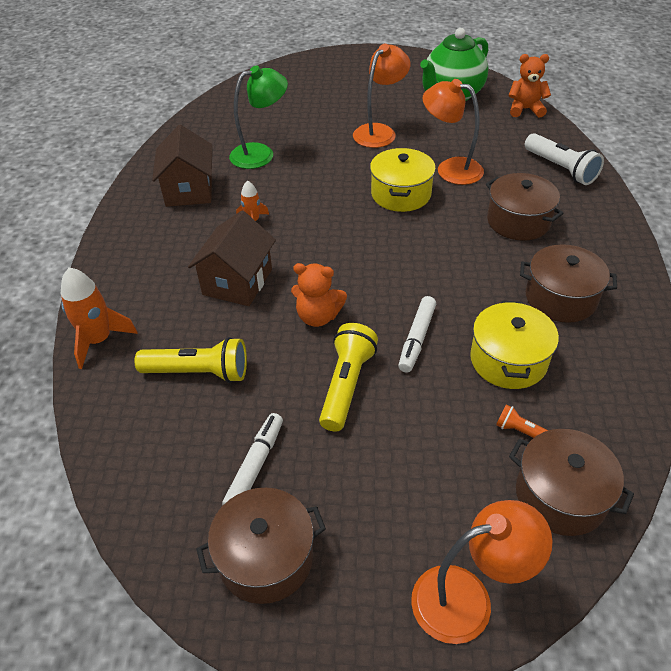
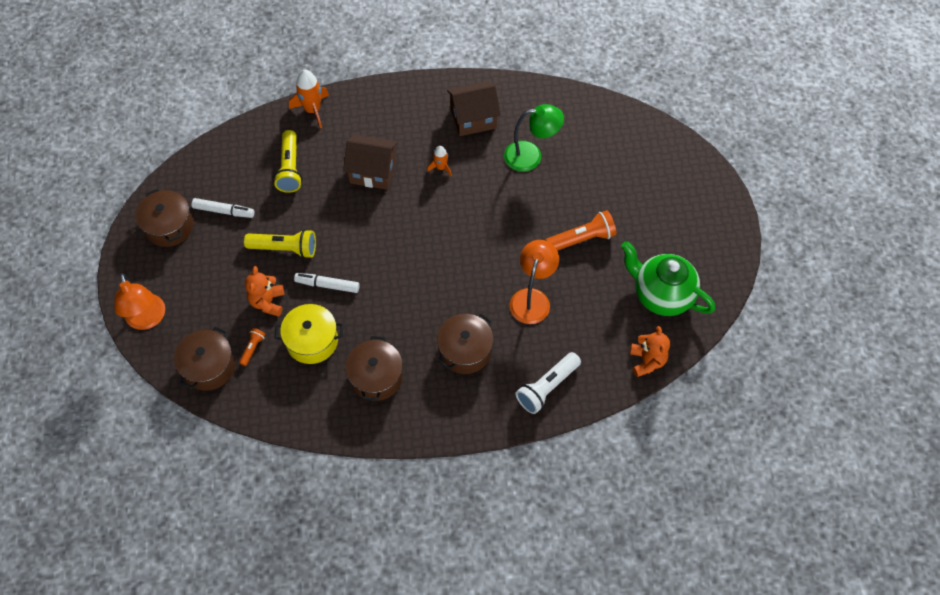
camera: 80 degrees right, 15 degrees up
(261, 154) = (531, 156): green lamp -> green lamp turned 60 degrees counterclockwise
(318, 316) = (343, 224): orange teddy bear -> orange teddy bear (268, 302)
(379, 132) = (582, 239): orange lamp -> orange flashlight
(401, 194) = (489, 263): yellow pot -> none

